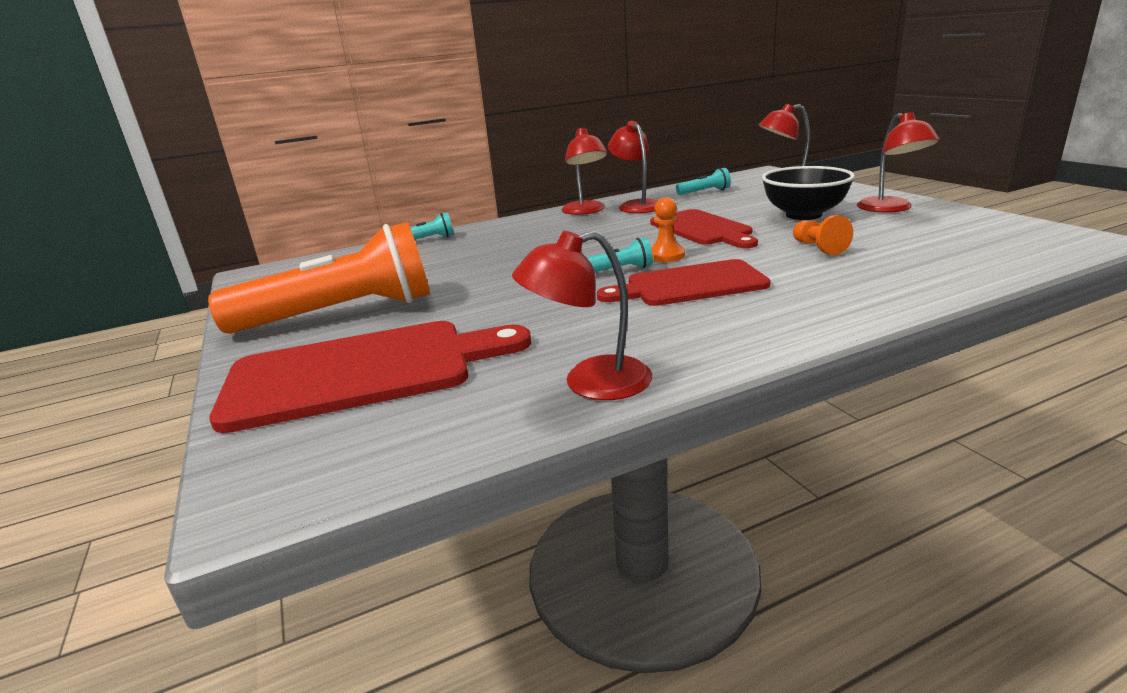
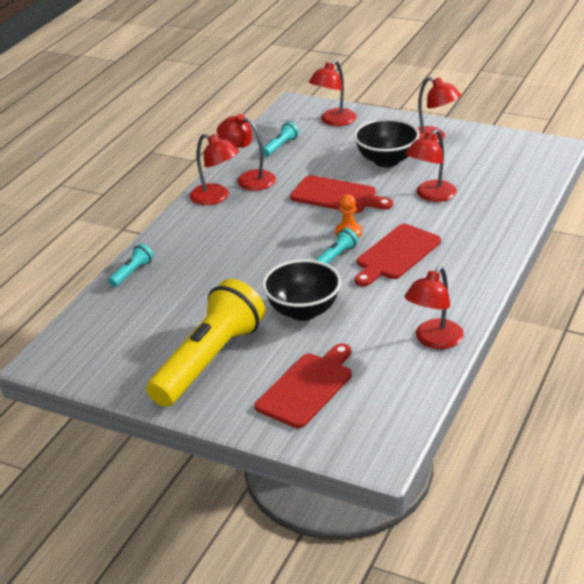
camera: 40 degrees left, 10 degrees up
(341, 314) = (209, 361): orange flashlight -> yellow flashlight
(362, 372) = (307, 387): red cutting board -> red cutting board, size x0.67
(500, 303) = (303, 311): none -> black bowl
(818, 248) = (431, 195): orange pawn -> red lamp

